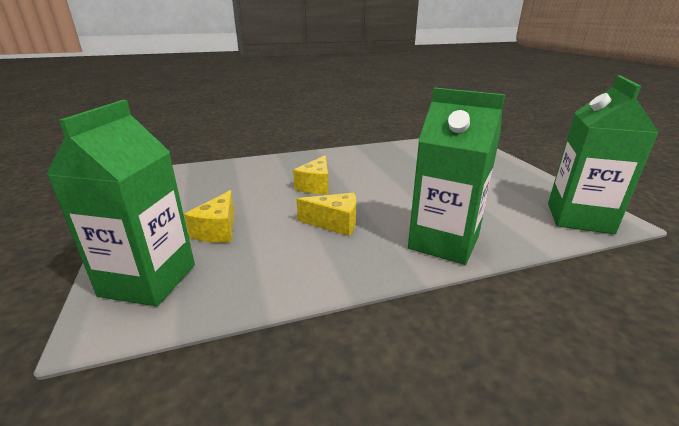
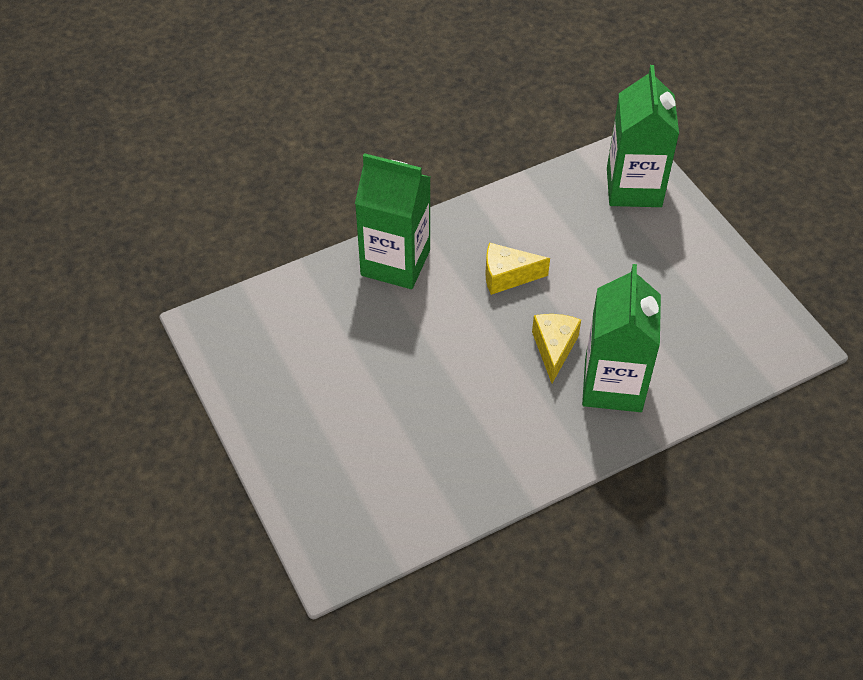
camera: 170 degrees right, 25 degrees up
(218, 230) = (621, 250): yellow cheese -> none
(579, 218) = (241, 322): green carton -> green carton (613, 385)

